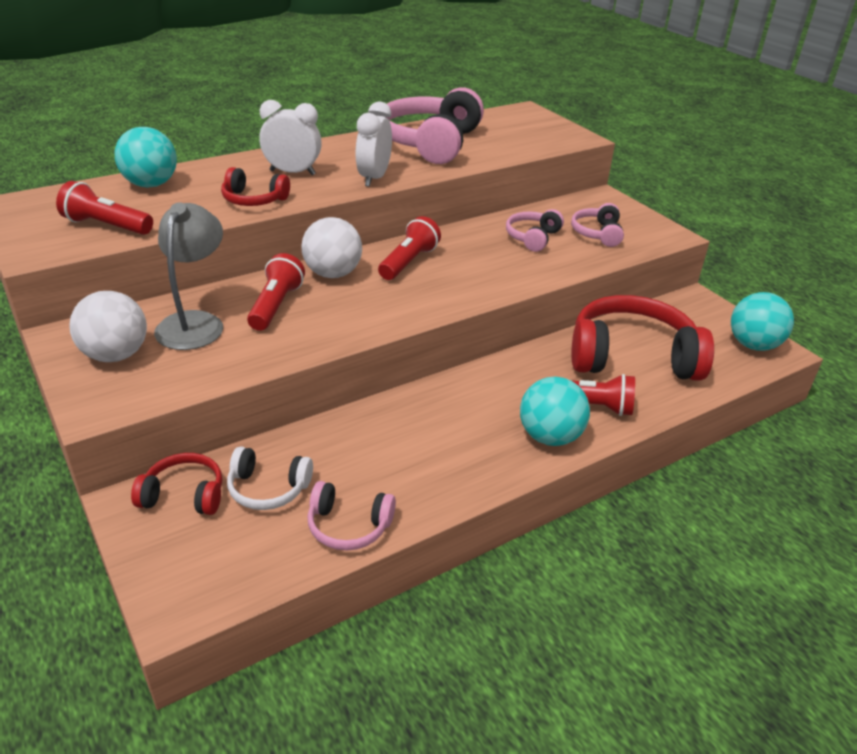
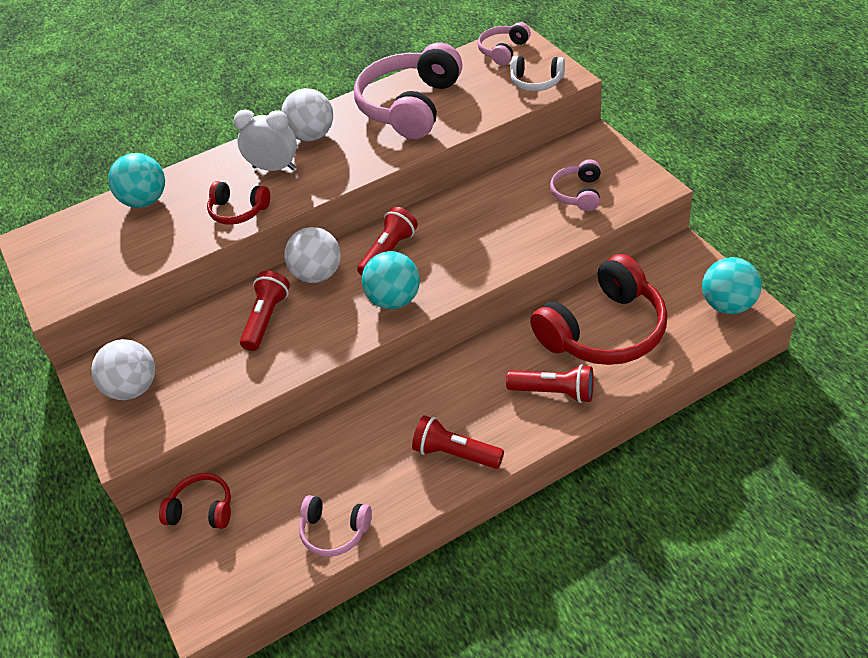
camera: 10 degrees right, 10 degrees up
(106, 226) = (111, 260): red flashlight -> red flashlight (455, 453)
(195, 322) = (197, 346): grey lamp -> none
(268, 488) = (269, 499): white headphones -> white headphones (536, 82)
(331, 154) = (312, 136): none -> white ball
(374, 178) = (351, 167): white clock -> none
(532, 237) = (512, 206): pink headphones -> pink headphones (503, 51)
(549, 437) = (513, 429): turquoise ball -> turquoise ball (394, 300)
(632, 357) = (604, 330): red headphones -> red headphones turned 135 degrees clockwise

